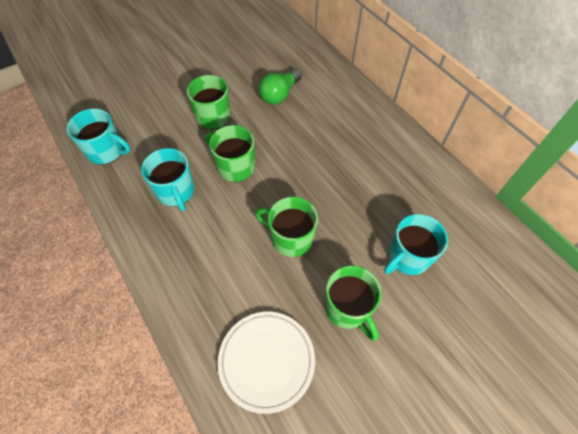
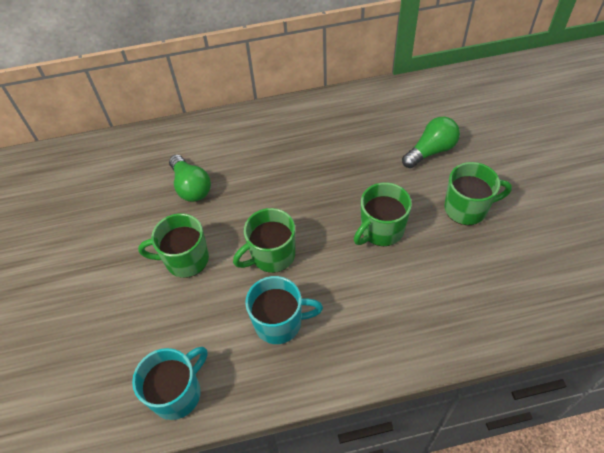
camera: 65 degrees left, 5 degrees down
(266, 361) = (501, 285): white plate -> none
(407, 257) = (431, 151): turquoise mug -> green light bulb

